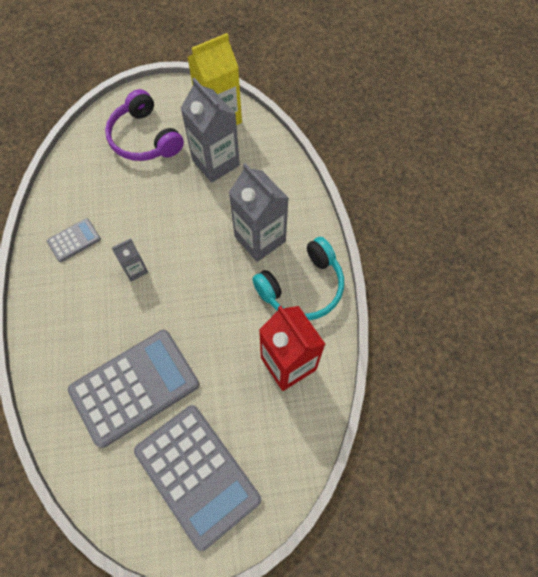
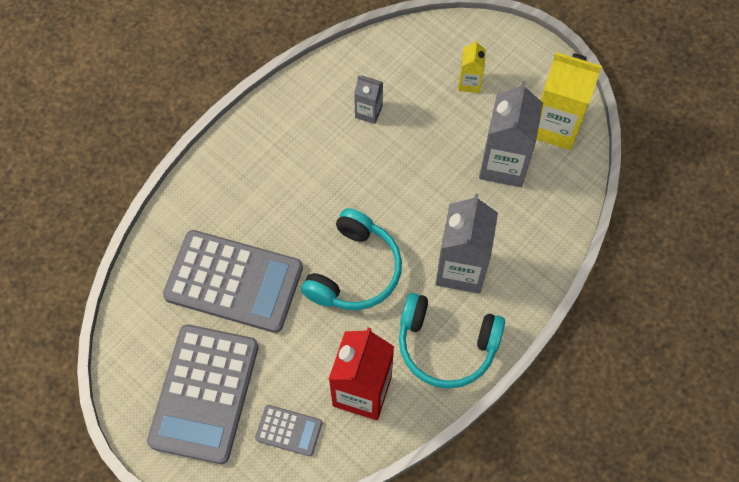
camera: 50 degrees right, 0 degrees up
(74, 240) = (317, 118): grey calculator -> grey calculator (289, 430)
(135, 269) = (335, 190): grey carton -> grey carton (368, 112)
(144, 138) = (469, 83): purple headphones -> yellow carton
(202, 302) = (354, 271): none -> turquoise headphones

